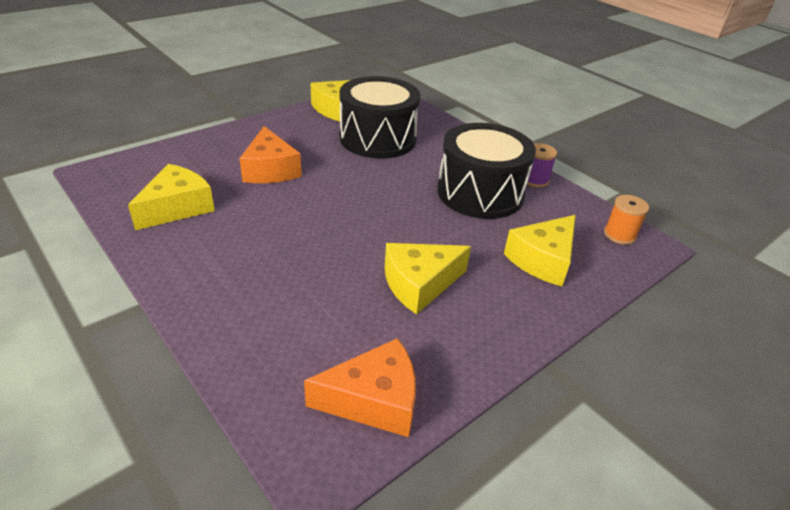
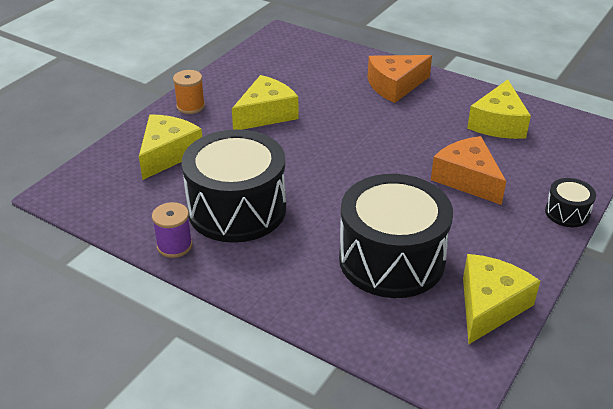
camera: 165 degrees right, 0 degrees up
(225, 133) = (567, 213): none -> black drum
(374, 400) = (267, 57): orange cheese -> orange cheese (395, 86)
(619, 235) = (87, 196): orange spool -> orange spool (190, 106)

